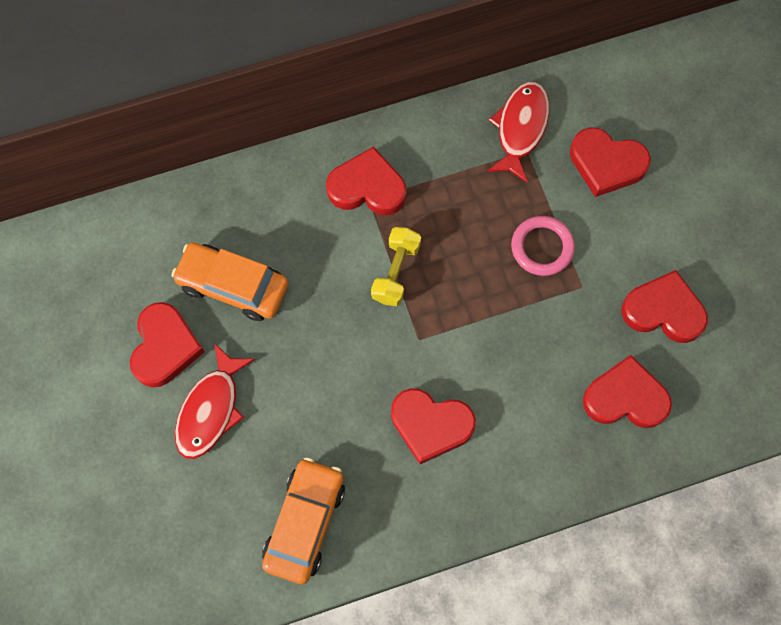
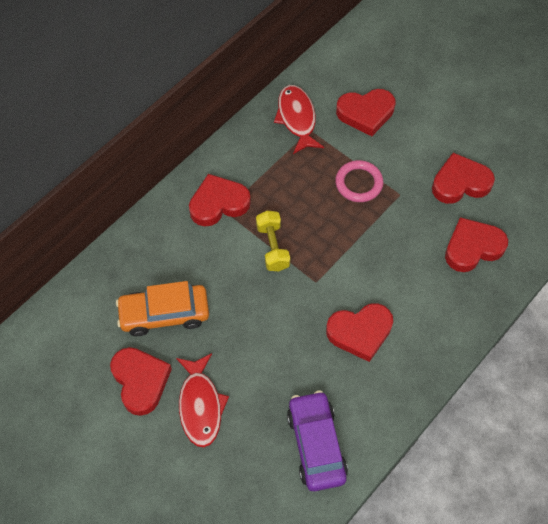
camera: 30 degrees left, 10 degrees down
(305, 522) = (316, 444): orange car -> purple car

